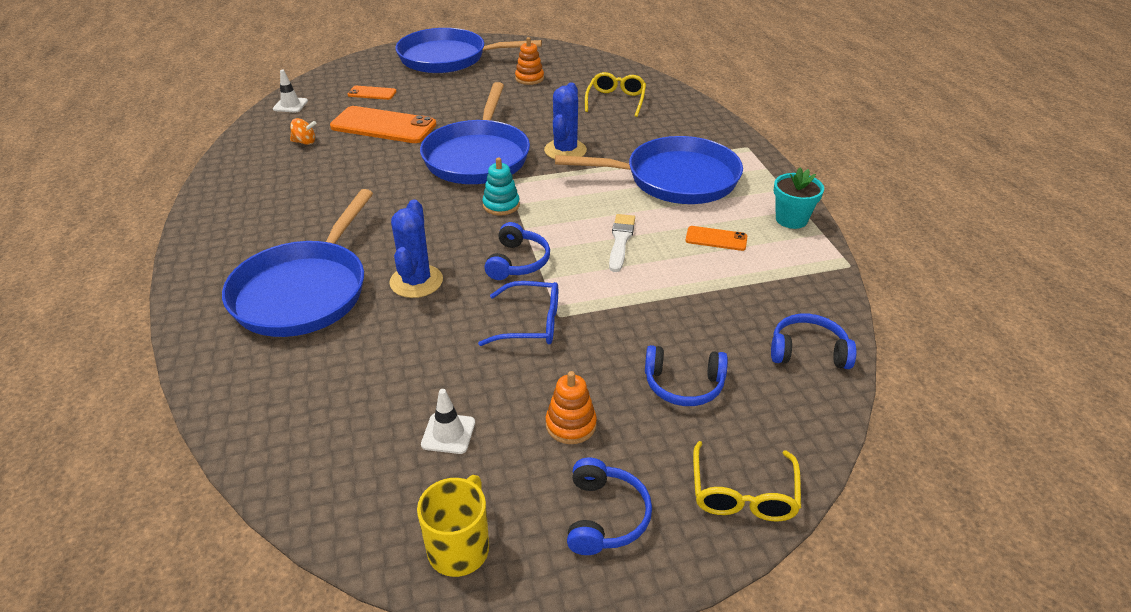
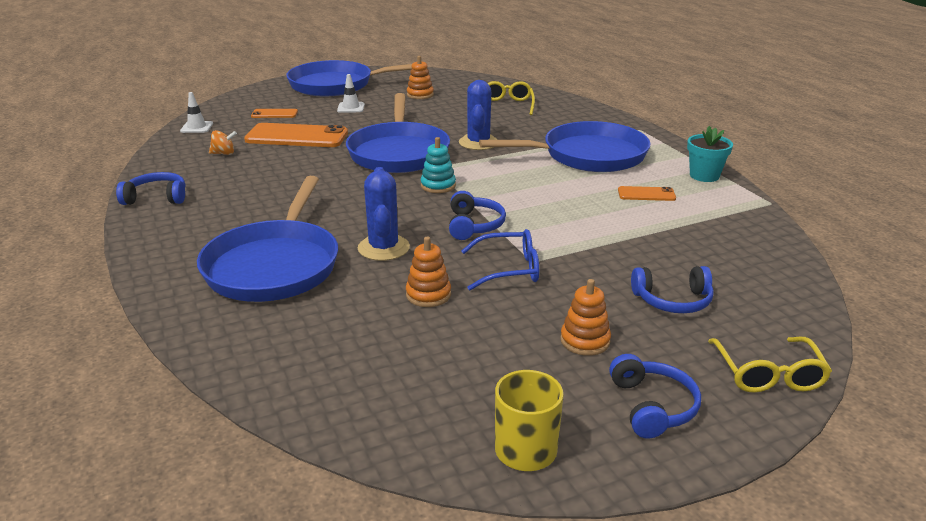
camera: 10 degrees left, 10 degrees down
(438, 346) = (428, 295): none -> orange stacking toy
(448, 433) = (471, 360): white traffic cone -> white traffic cone (351, 108)
(621, 240) = (562, 202): white brush -> none
(808, 351) = (769, 266): blue headphones -> blue headphones (156, 198)

